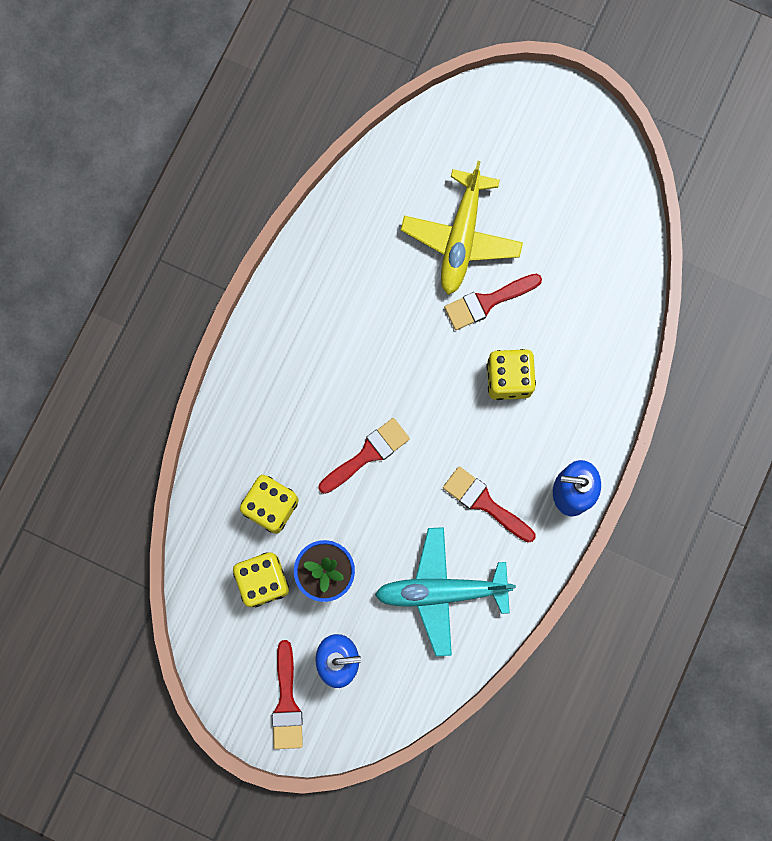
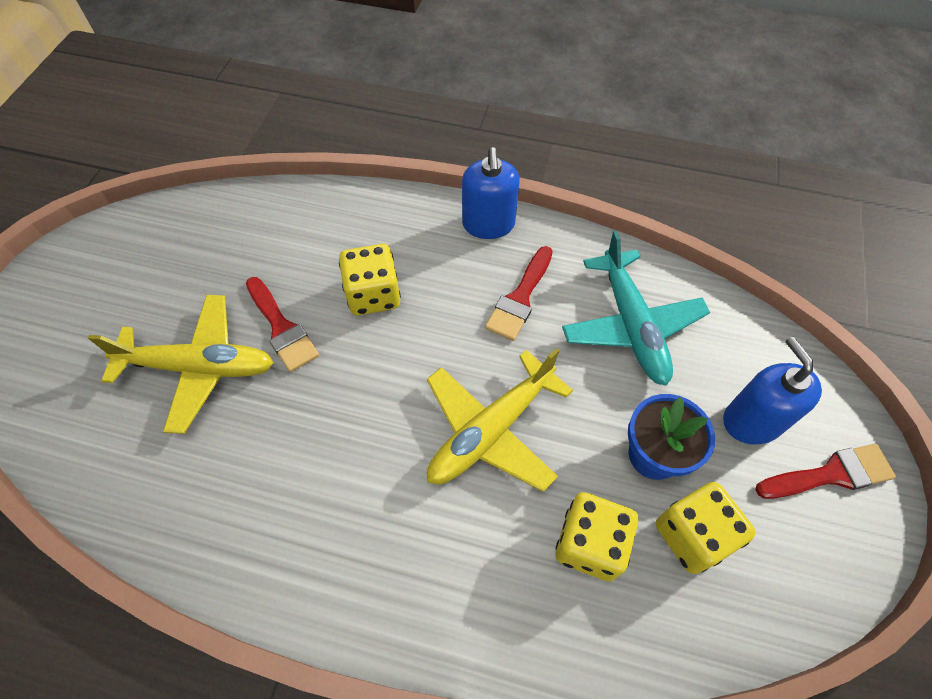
camera: 100 degrees left, 20 degrees down
(367, 454) = (491, 430): red brush -> yellow plane

